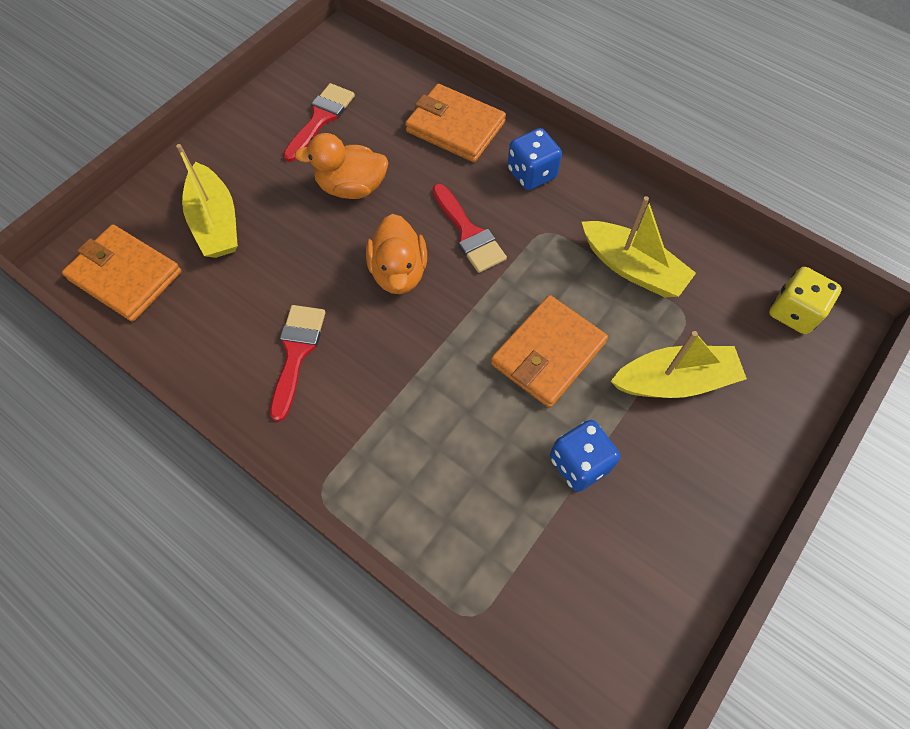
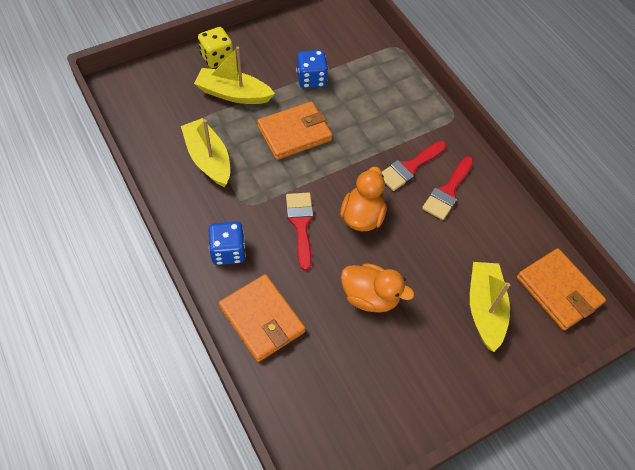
camera: 160 degrees left, 5 degrees down
(321, 119) = (372, 378): red brush -> red brush (409, 167)
(793, 312) = (136, 99): yellow dice -> yellow dice (217, 58)

